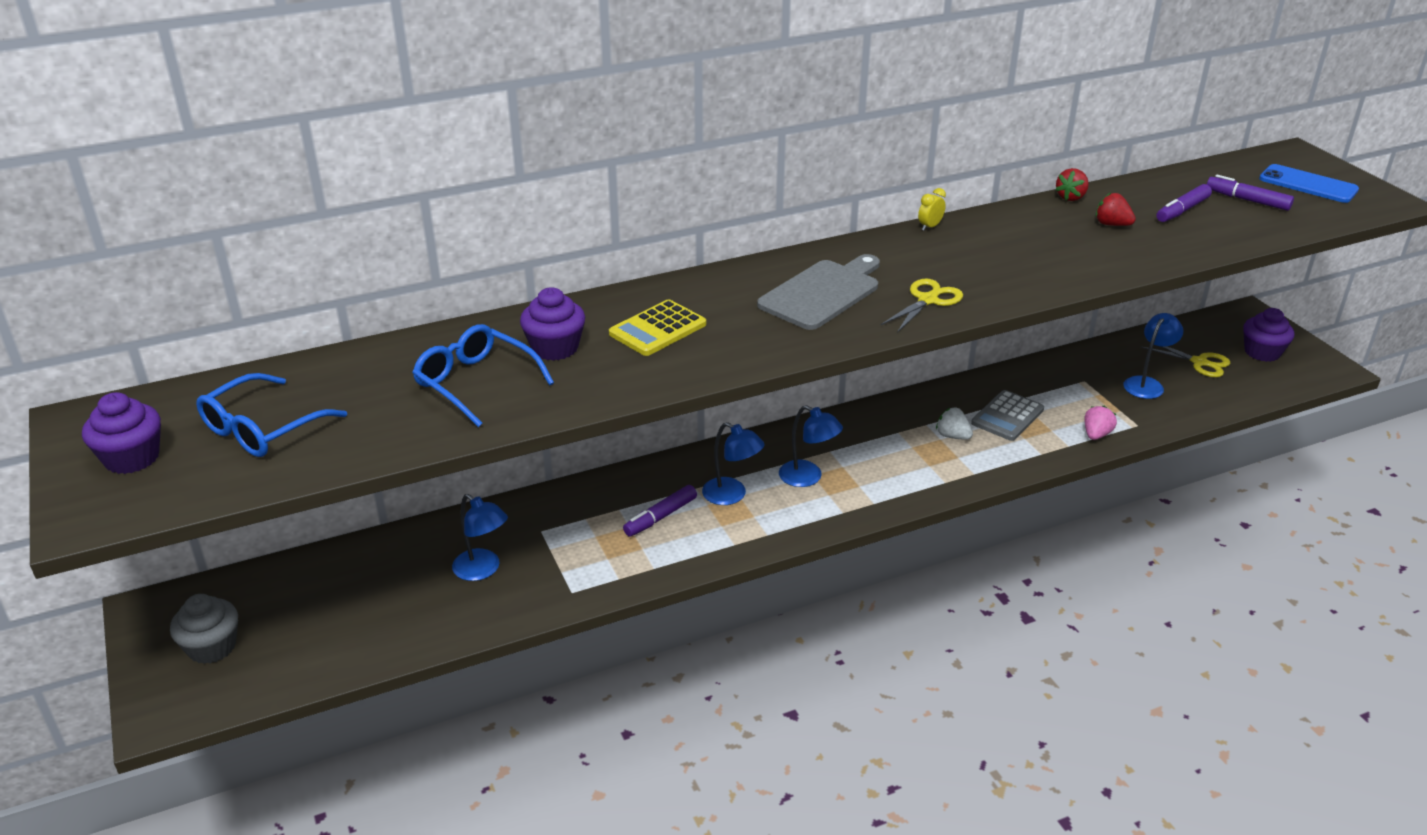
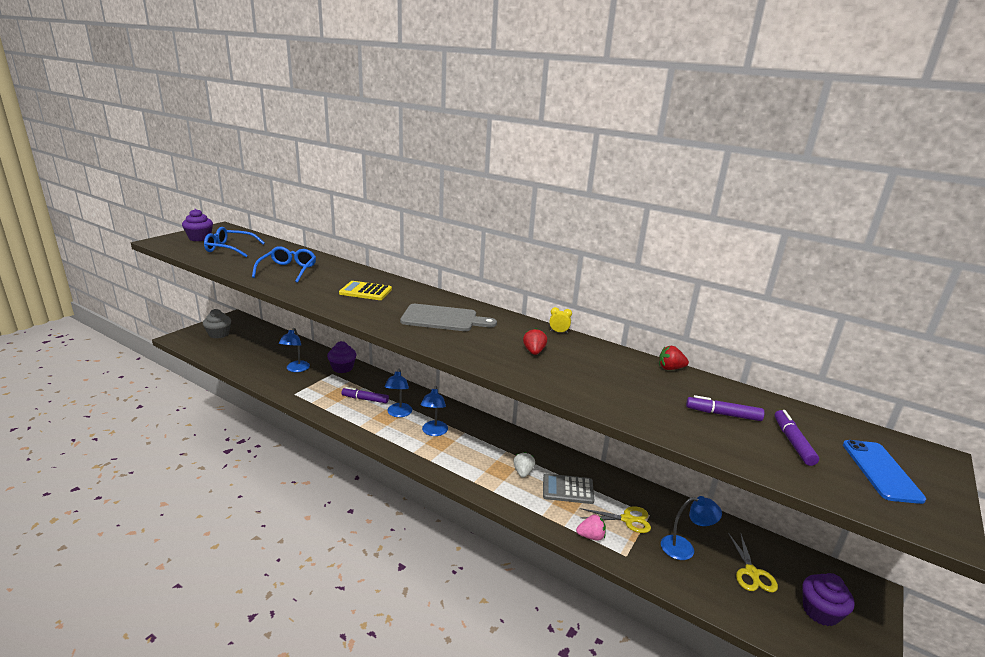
camera: 55 degrees right, 10 degrees down
(555, 348) = (329, 277): purple cupcake -> purple cupcake (342, 368)
(927, 300) = (468, 346): yellow scissors -> yellow scissors (627, 519)
(1112, 224) = (654, 389): red strawberry -> red strawberry (534, 352)

